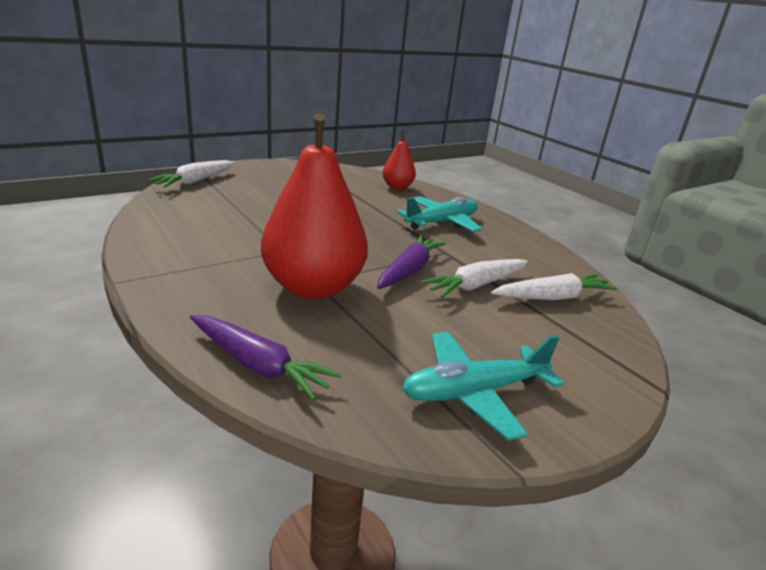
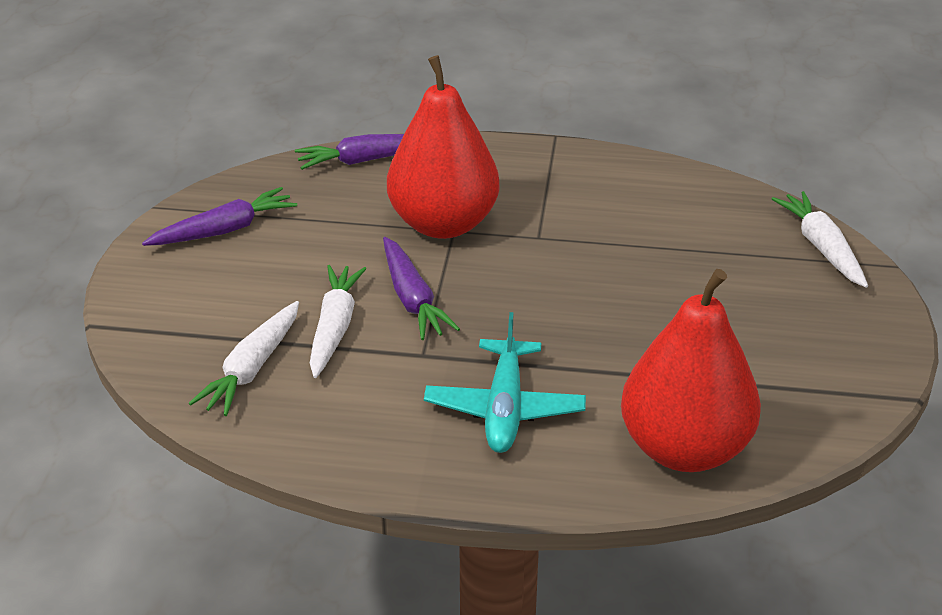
camera: 135 degrees right, 10 degrees up
(397, 187) = (684, 449): red pear -> red pear, size x1.99
(473, 392) = (224, 230): turquoise plane -> purple carrot

